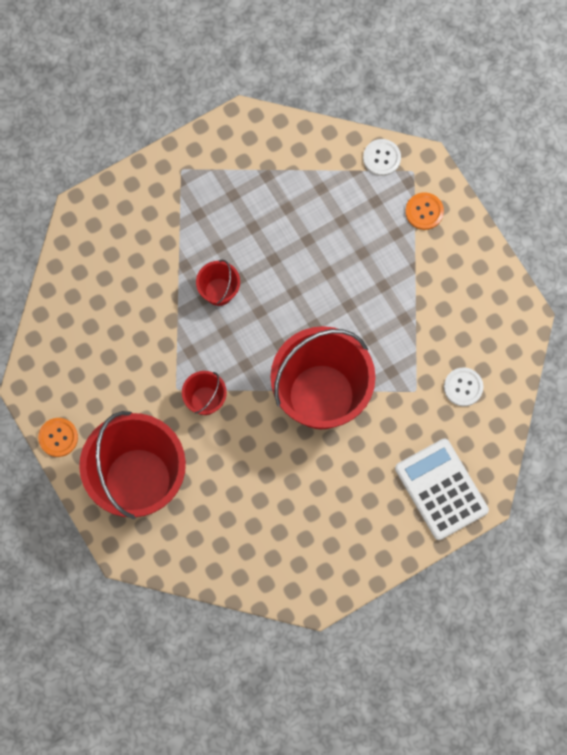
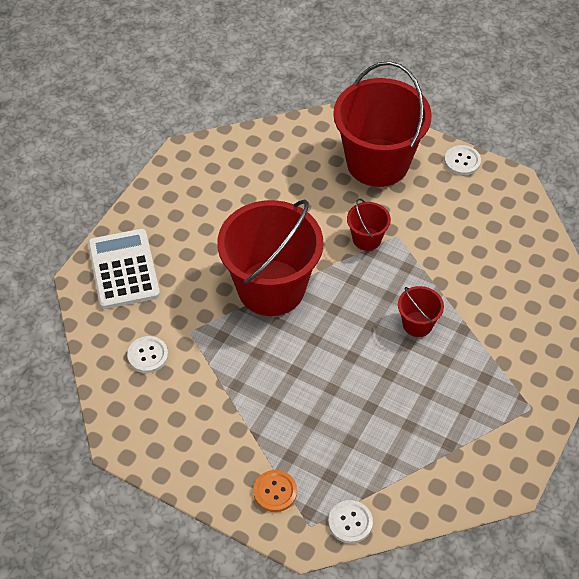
camera: 150 degrees right, 20 degrees down
(58, 437) = (462, 161): orange button -> white button
(441, 489) = (123, 269): white calculator -> white calculator turned 135 degrees counterclockwise

